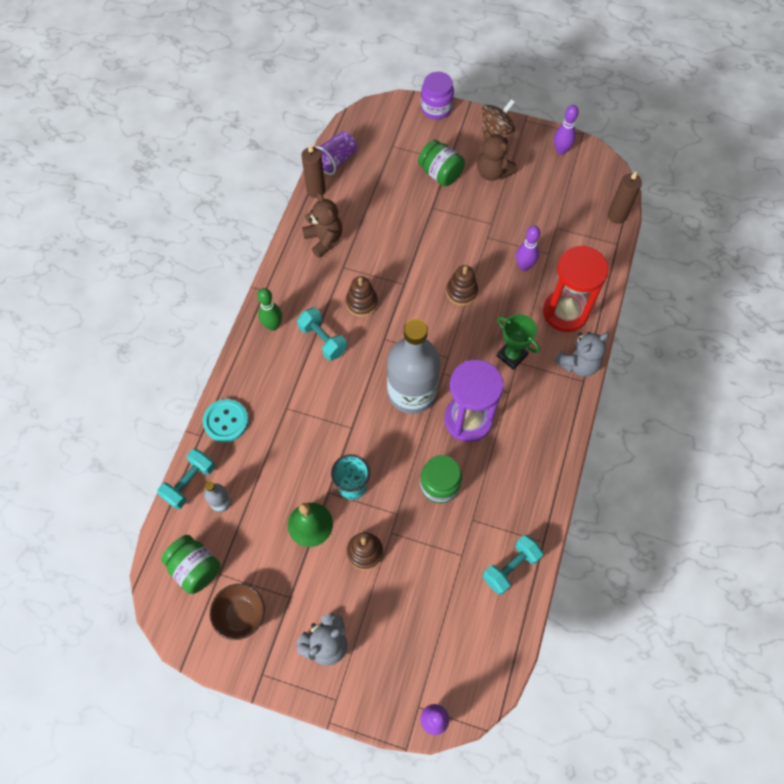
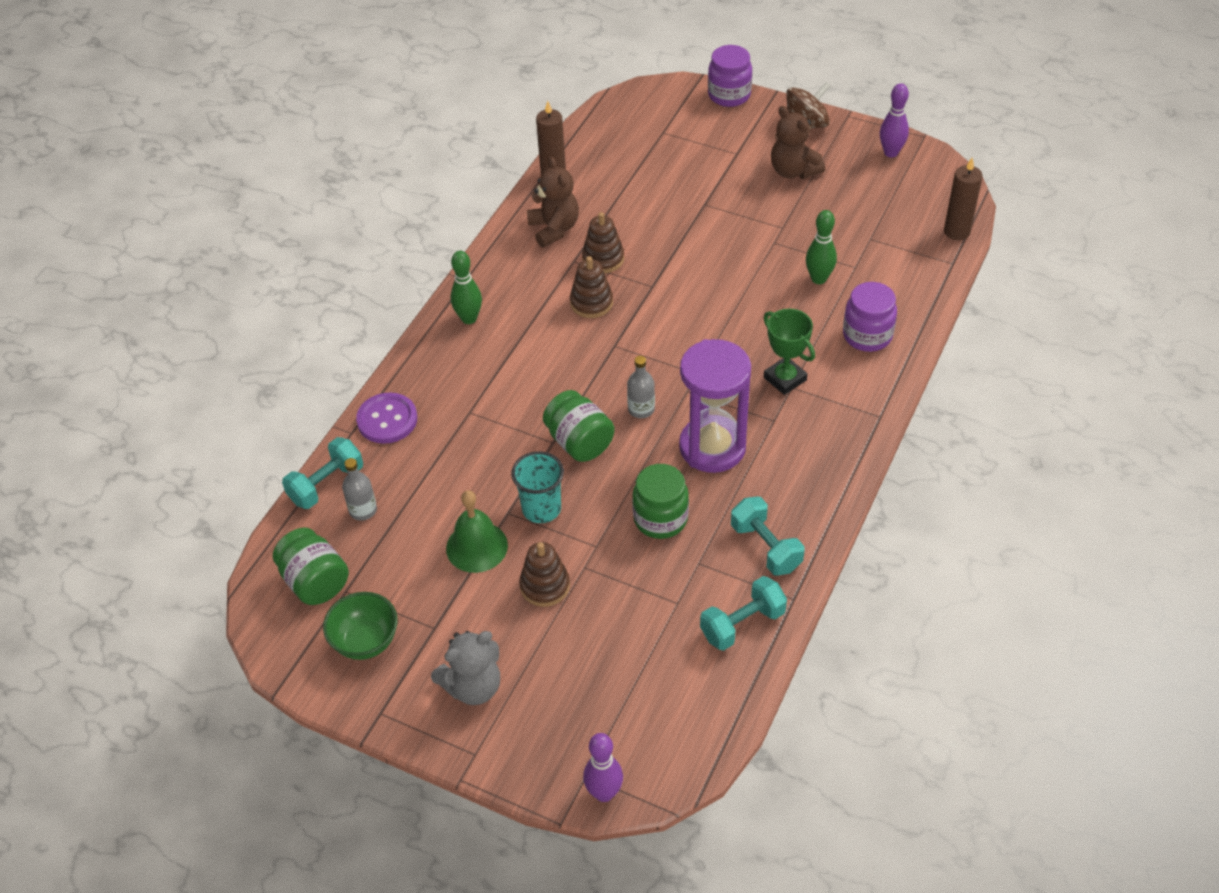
camera: 10 degrees right, 15 degrees down
(226, 421) = (387, 420): turquoise button -> purple button
(241, 615) = (365, 641): brown bowl -> green bowl
(323, 340) = (532, 340): turquoise dumbbell -> turquoise dumbbell (766, 547)
(336, 161) = (586, 143): purple cup -> none
(412, 392) = (641, 409): grey bottle -> grey bottle, size x0.40
(440, 174) = (722, 167): green jar -> green jar (579, 442)
(461, 292) = (728, 301): brown stacking toy -> brown stacking toy (603, 259)
(524, 266) = (818, 279): purple bowling pin -> green bowling pin
(565, 312) = (867, 335): red hourglass -> purple jar
(578, 364) = (876, 396): grey teddy bear -> none

